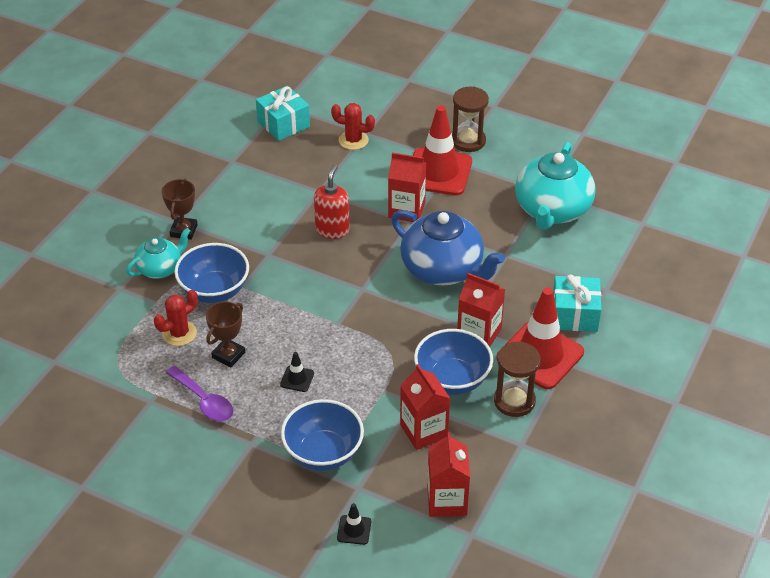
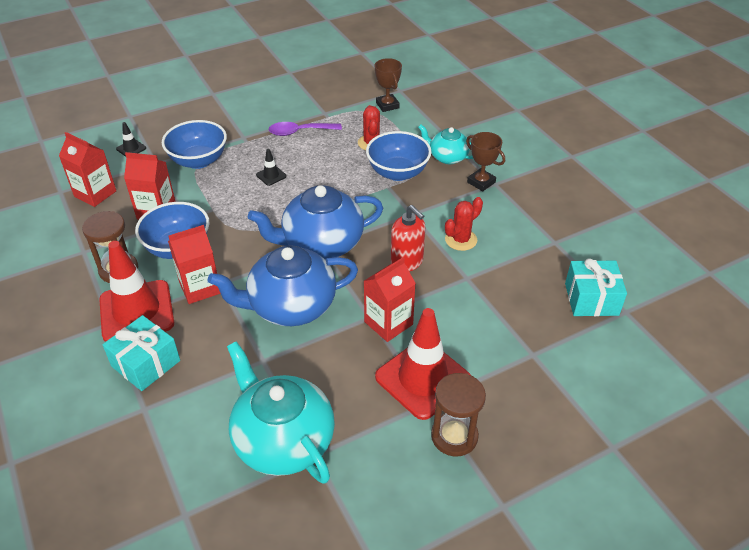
camera: 125 degrees right, 0 degrees up
(160, 268) = (447, 157): turquoise teapot -> turquoise teapot turned 120 degrees clockwise
(228, 355) = (327, 155): brown trophy -> brown trophy (387, 105)
(353, 140) = (526, 338): red cactus -> red cactus (461, 240)
(358, 290) = (321, 244): none -> blue teapot

